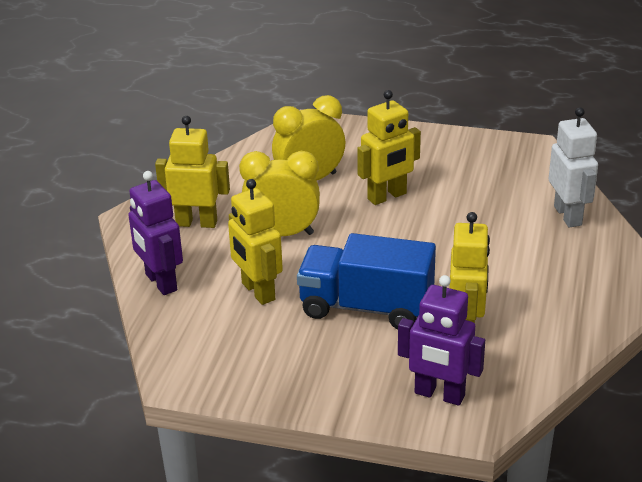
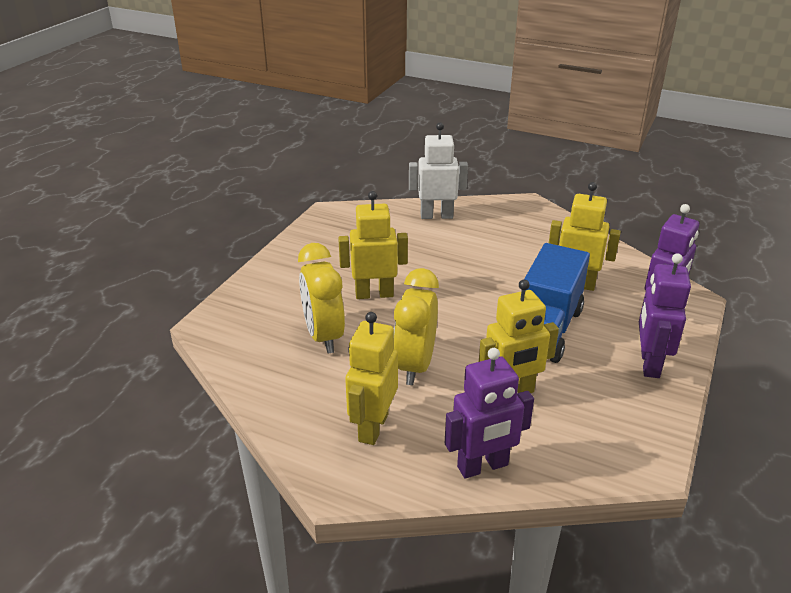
camera: 80 degrees left, 0 degrees up
(328, 382) = (649, 364): none -> purple robot
(387, 196) = (374, 294): yellow robot -> yellow robot turned 75 degrees counterclockwise

